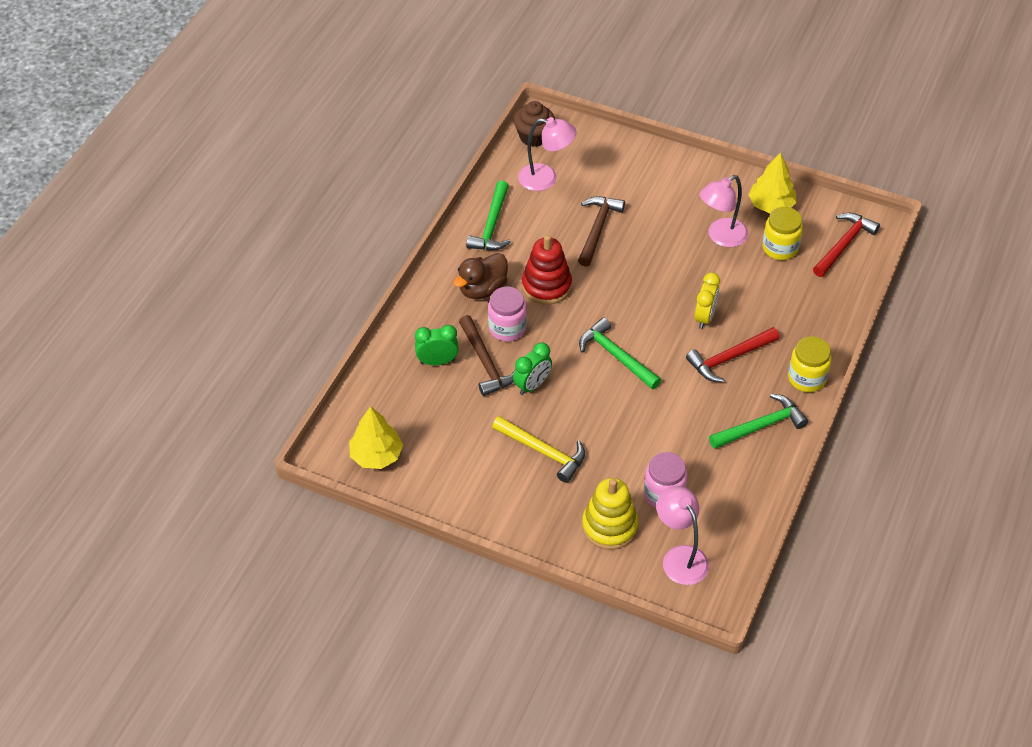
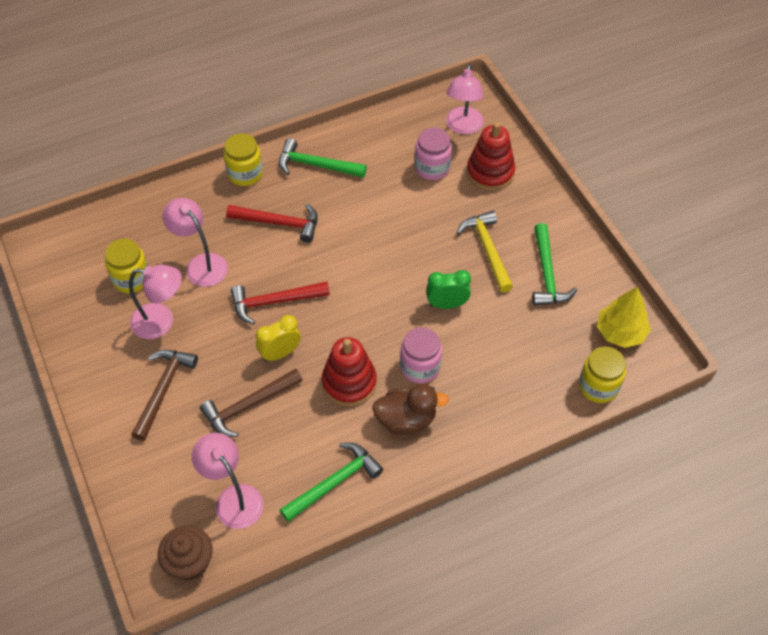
camera: 140 degrees left, 5 degrees up
(362, 401) = (598, 386): none -> yellow jar
(437, 361) = (505, 378): green clock -> none
(485, 363) = (466, 349): brown hammer -> brown hammer (163, 390)
(609, 526) = (490, 172): yellow stacking toy -> red stacking toy
(616, 356) = (359, 282): green hammer -> green hammer (547, 274)
(704, 317) = (258, 265): yellow clock -> yellow clock (280, 353)
(746, 290) = (201, 264): none -> pink lamp
(771, 205) = (86, 320): yellow tree -> none
(844, 245) = (83, 246): red hammer -> red hammer (274, 302)

